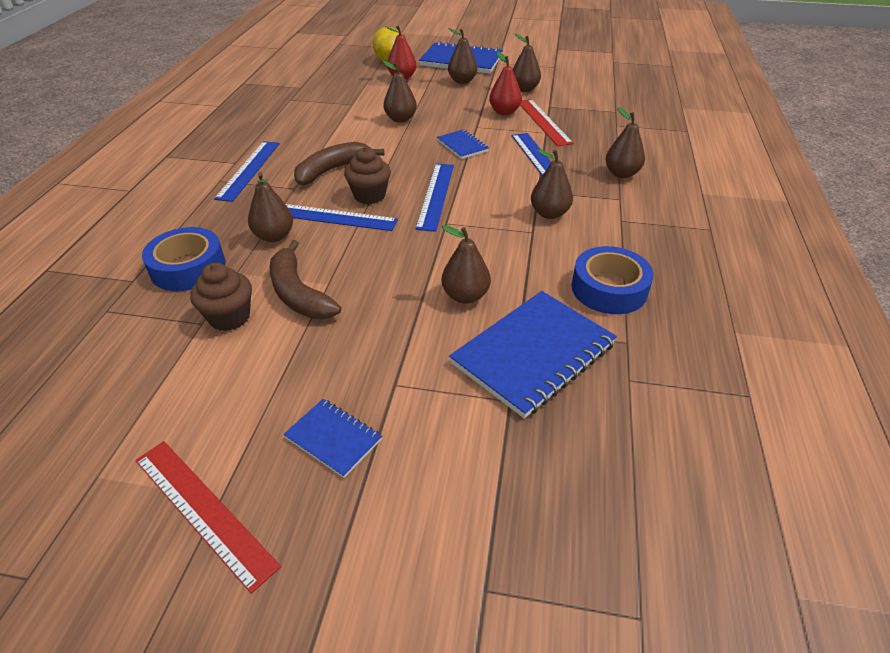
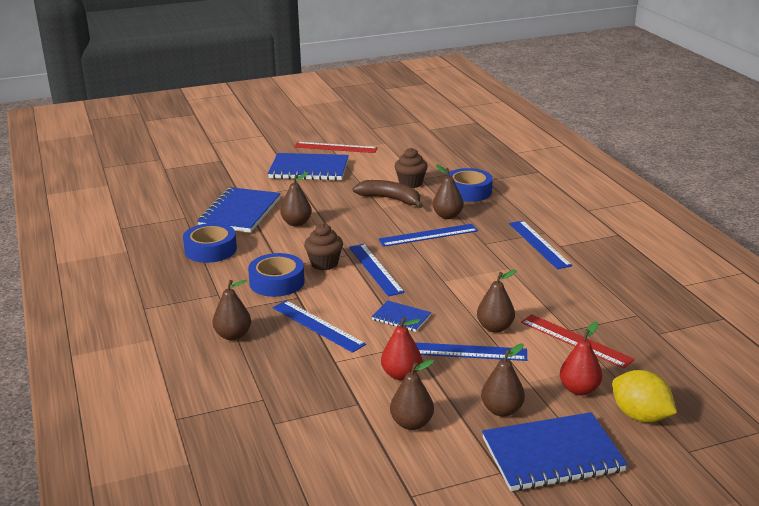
camera: 150 degrees right, 15 degrees down
(333, 170) = (478, 263): brown banana -> none
(333, 439) = (309, 169): blue notebook -> blue notebook, size x1.98
(369, 195) = (423, 254): brown cupcake -> brown cupcake (324, 263)
(443, 112) = (465, 351): none -> blue ruler
(543, 121) = (347, 375): red ruler -> red ruler (575, 340)
(549, 213) = (277, 282): brown pear -> blue tape

